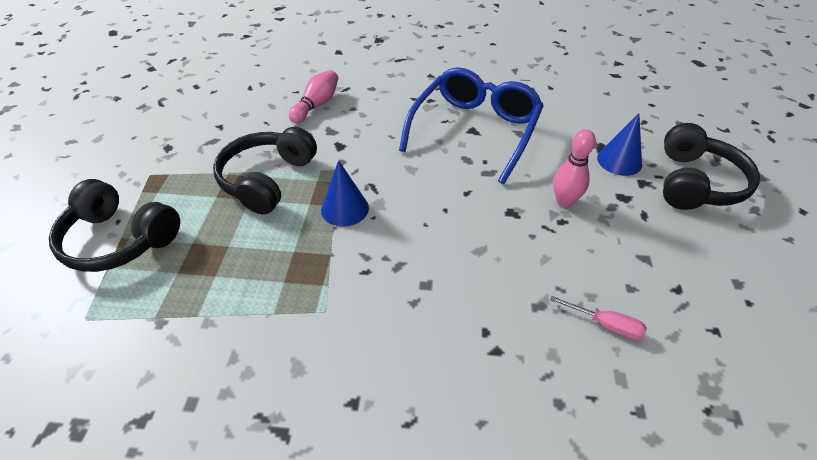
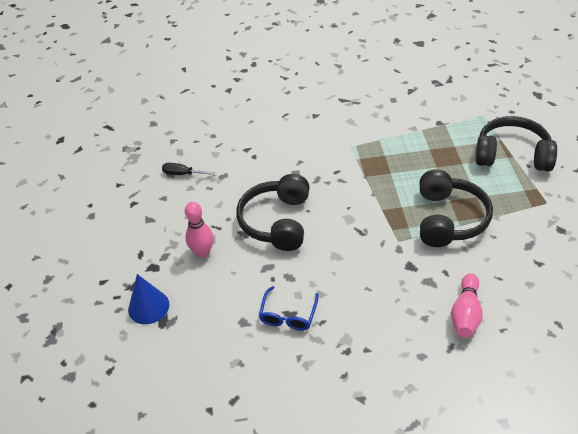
camera: 170 degrees right, 0 degrees up
(345, 208) = (373, 209): blue cone -> none
(475, 130) = (288, 315): blue glasses -> blue glasses, size x0.45
(605, 324) = (183, 174): pink screwdriver -> black screwdriver
(695, 183) = (86, 296): black headphones -> black headphones (277, 221)

